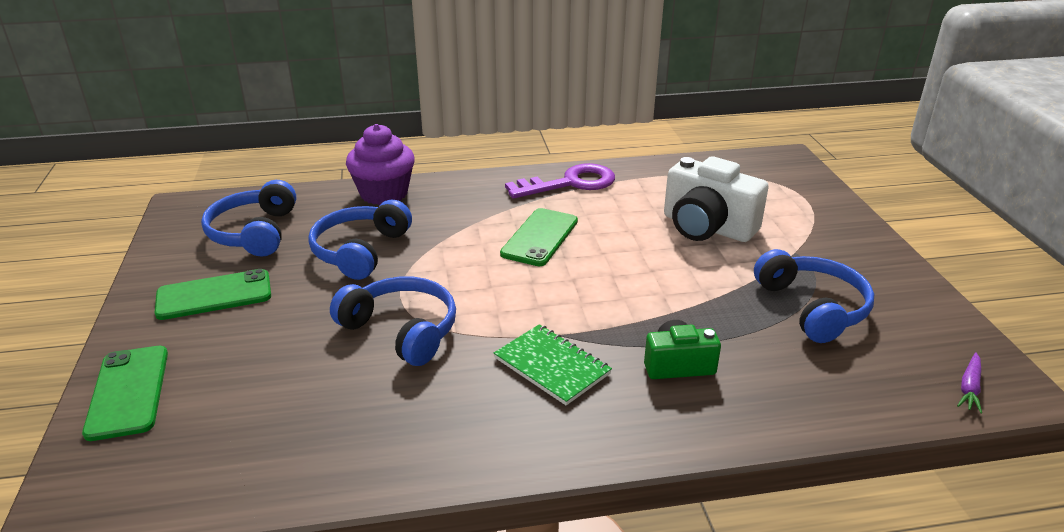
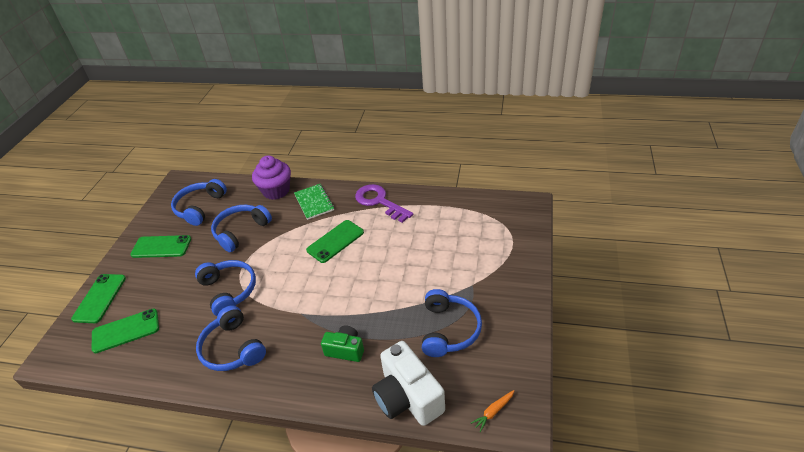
camera: 25 degrees right, 10 degrees up
(226, 429) = (126, 331): none -> green phone
(474, 406) = (232, 348): none -> blue headphones
(552, 366) = (283, 333): green notebook -> green notebook (314, 202)
(570, 183) = (379, 202): purple key -> purple key turned 135 degrees counterclockwise
(707, 227) = (434, 253): white camera -> white camera (408, 397)
(969, 388) = (493, 412): purple carrot -> orange carrot

